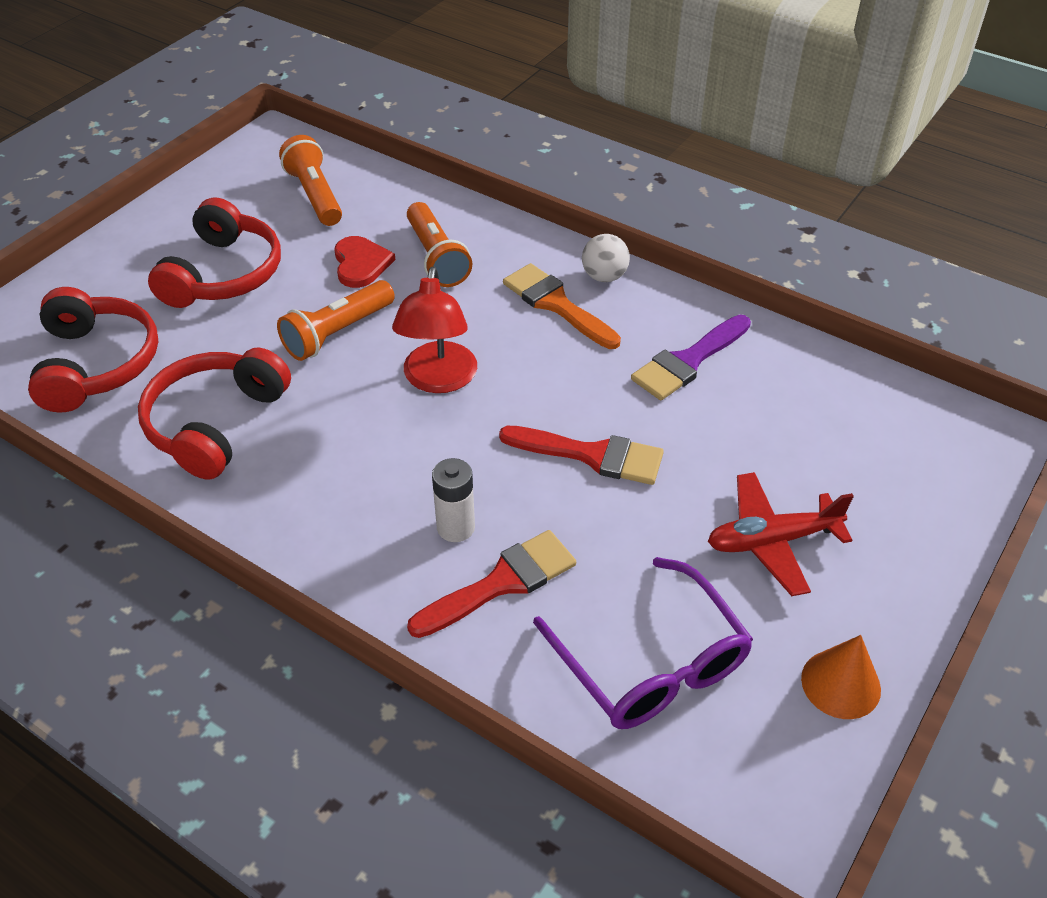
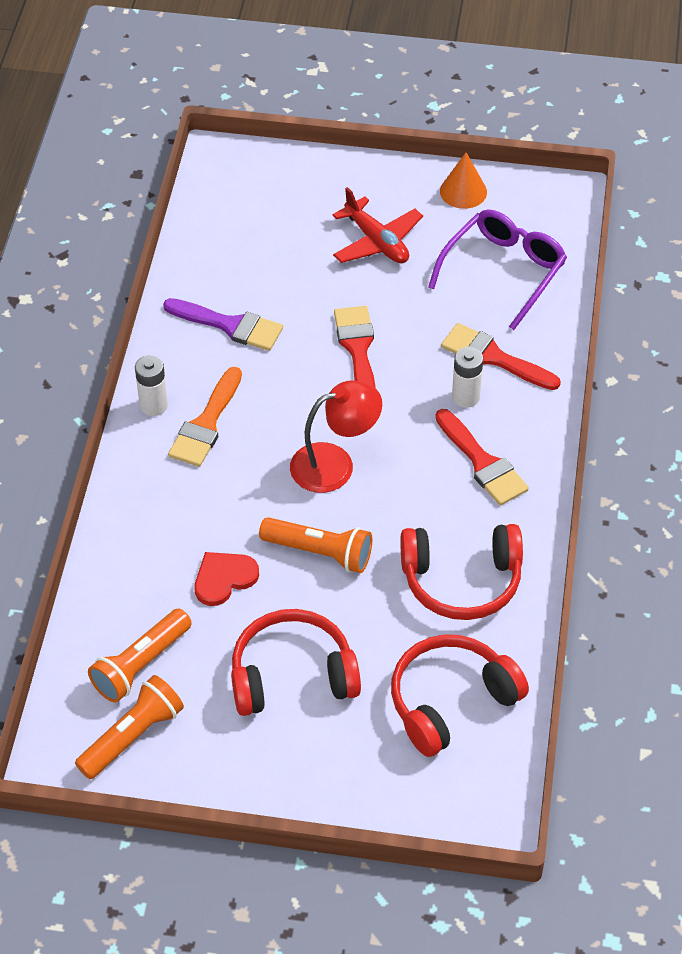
camera: 115 degrees left, 5 degrees up
(349, 503) = (482, 463): none -> red brush
(436, 257) = (187, 528): orange flashlight -> orange flashlight (132, 736)
(604, 276) = (153, 405): white ball -> white battery

